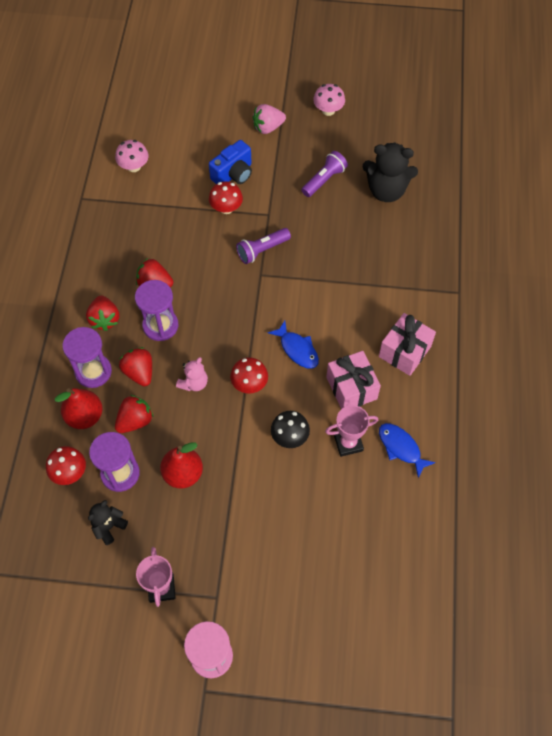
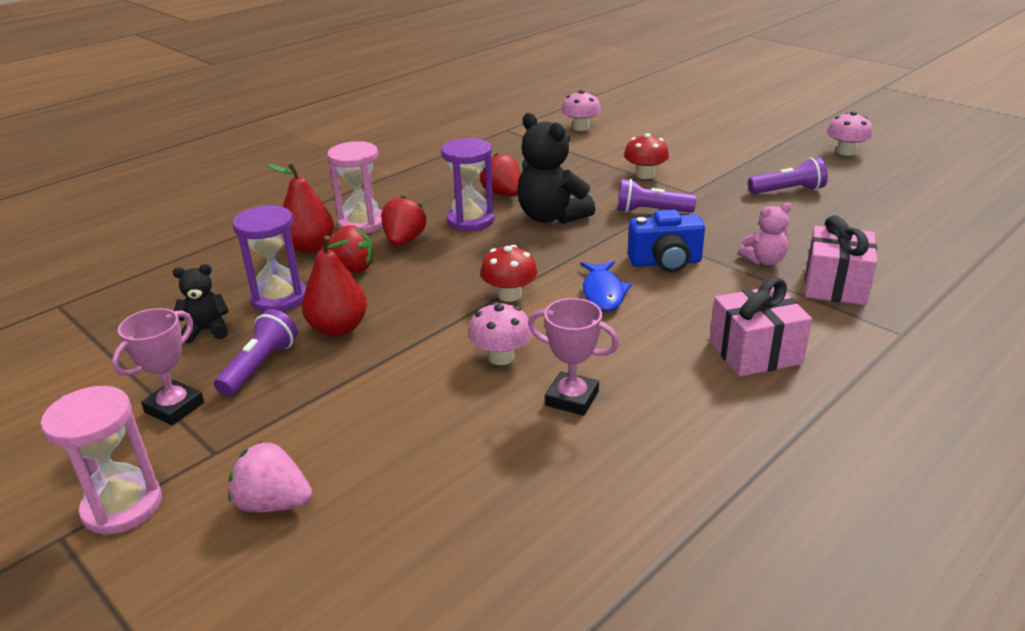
camera: 40 degrees right, 30 degrees down
(69, 472) = (236, 276): red mushroom -> none
(93, 371) = (362, 223): purple hourglass -> pink hourglass
(105, 319) = (422, 198): red strawberry -> none
(172, 530) = (260, 366): none -> purple flashlight
(194, 383) = (448, 269): pink teddy bear -> pink teddy bear (764, 260)
(233, 174) = (680, 158): blue camera -> blue camera (665, 262)
(268, 127) = (756, 143): pink strawberry -> pink strawberry (273, 503)
(289, 437) = (501, 357): black mushroom -> pink mushroom
(351, 388) = (637, 352): pink gift -> pink gift (835, 285)
(386, 191) = (868, 221): black teddy bear -> black teddy bear (551, 217)
(401, 448) = (646, 440): blue fish -> none

